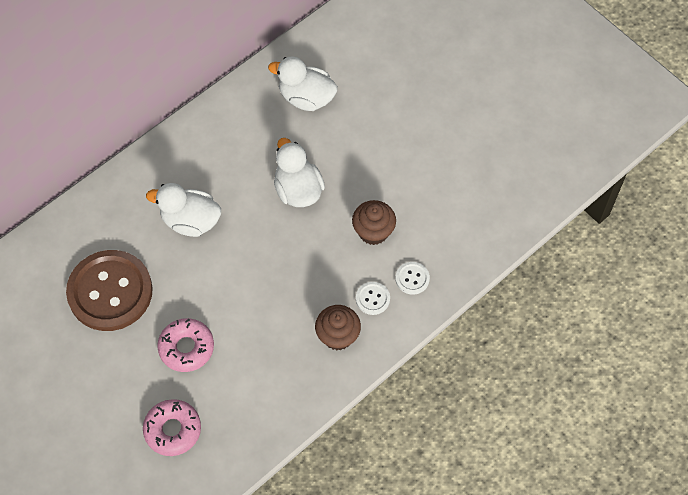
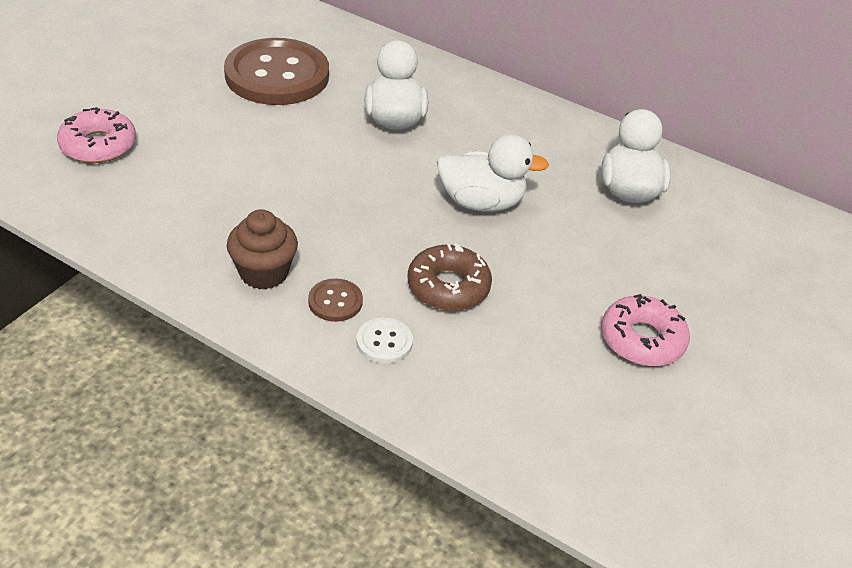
camera: 70 degrees right, 20 degrees down
(186, 348) = (215, 140): pink donut -> pink donut (642, 339)
(298, 190) = (481, 202): white duck -> white duck turned 45 degrees clockwise
(372, 299) = (335, 301): white button -> brown button
(373, 231) = (448, 287): brown cupcake -> brown donut

